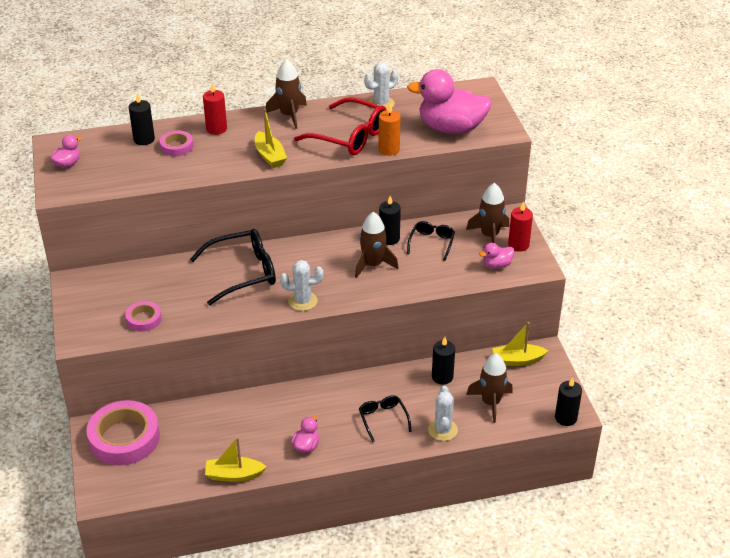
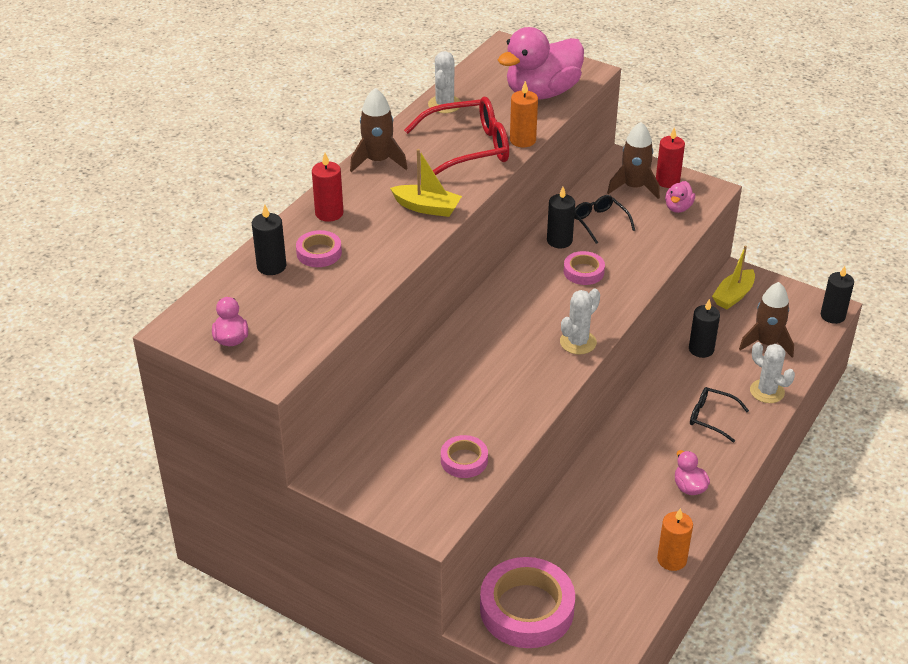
camera: 45 degrees left, 0 degrees up
(234, 475) = (672, 559): yellow boat -> orange candle
(243, 273) = (484, 354): black glasses -> none
(373, 265) = (583, 272): brown rocket -> pink tape

